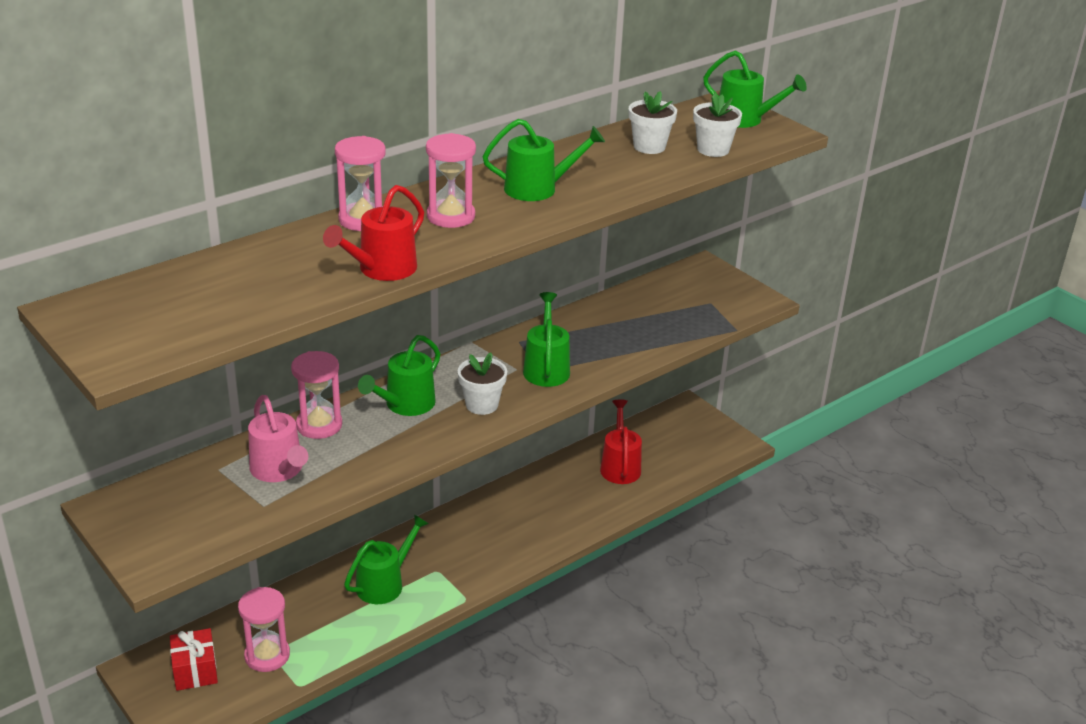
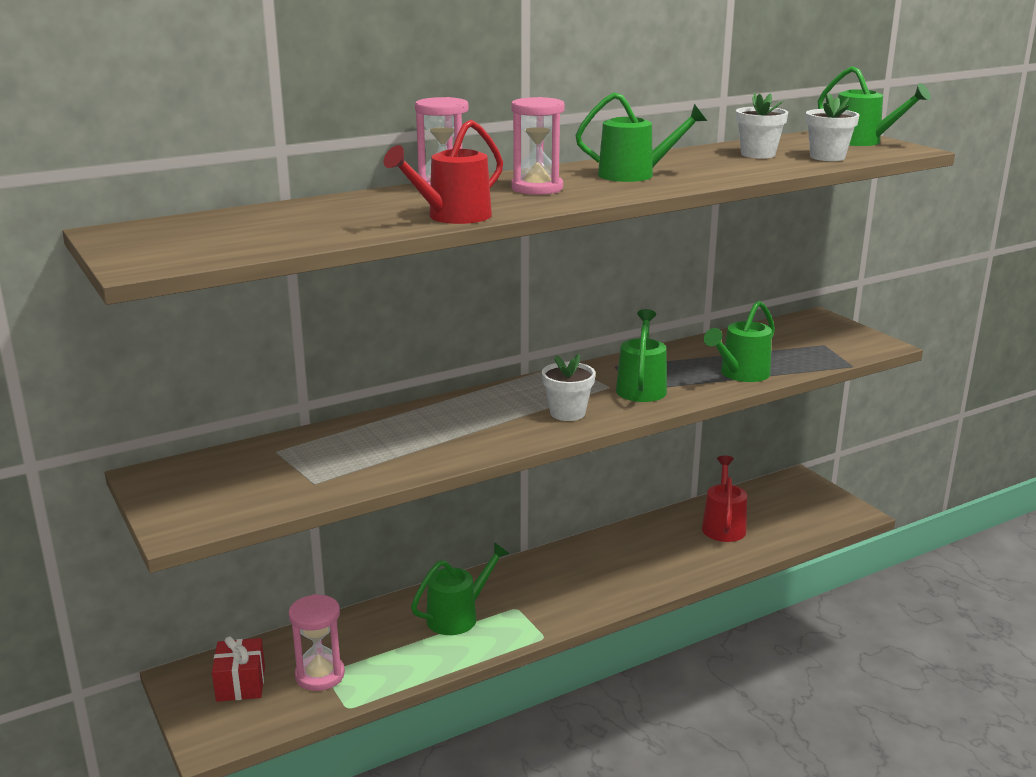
camera: 10 degrees right, 10 degrees down
(279, 470) = (339, 455): pink watering can -> none
(319, 425) = (391, 421): pink hourglass -> none
(405, 405) = (485, 410): green watering can -> green watering can (740, 374)

